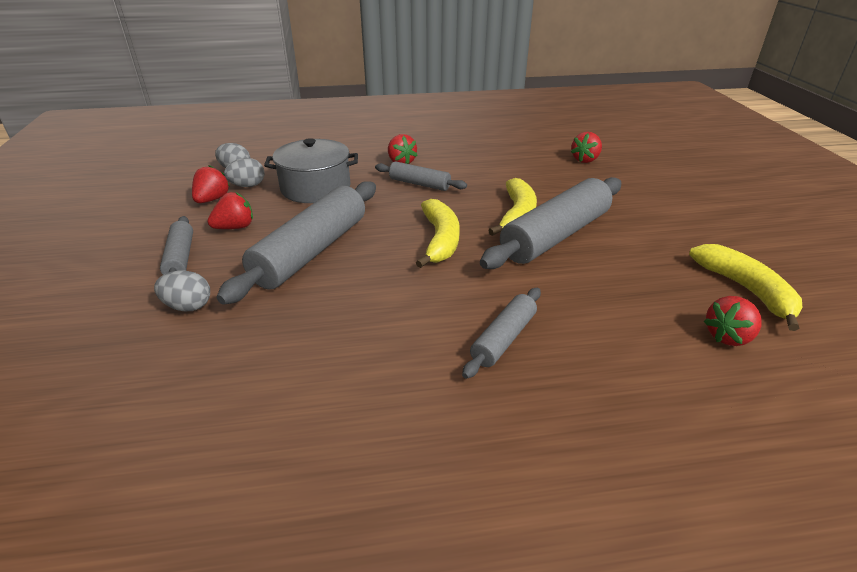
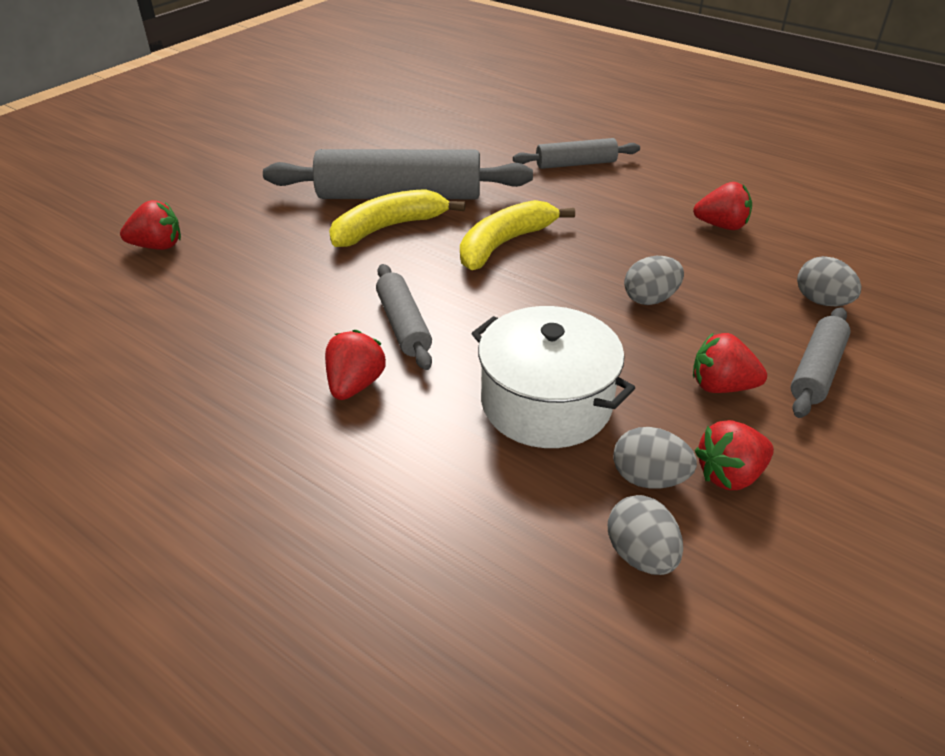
camera: 135 degrees left, 5 degrees up
(311, 251) = (650, 299): grey rolling pin -> grey egg
(316, 188) = (546, 403): grey pot -> white pot
(728, 336) = (441, 109): red strawberry -> red strawberry (721, 226)
(745, 290) = (370, 114): yellow banana -> none

